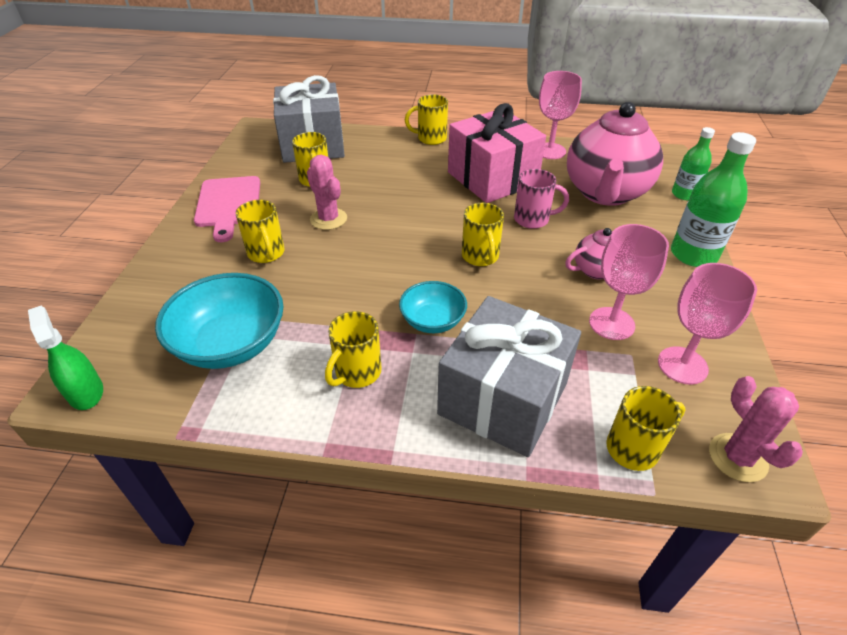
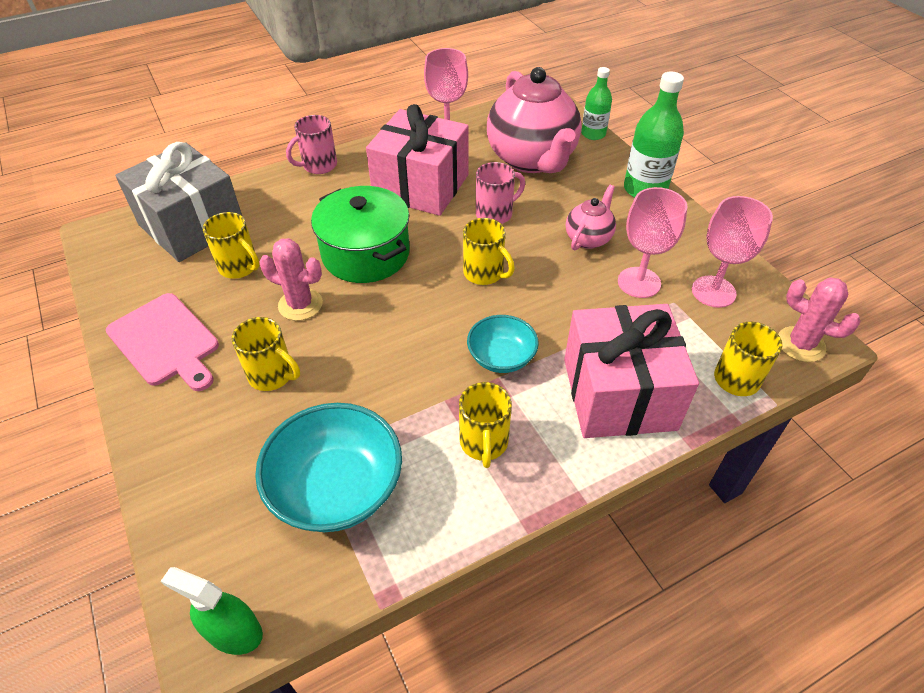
camera: 35 degrees left, 5 degrees up
(405, 206) = (365, 254): none -> green pot
(430, 138) = (318, 166): yellow mug -> pink mug
(503, 399) = (619, 394): grey gift -> pink gift

